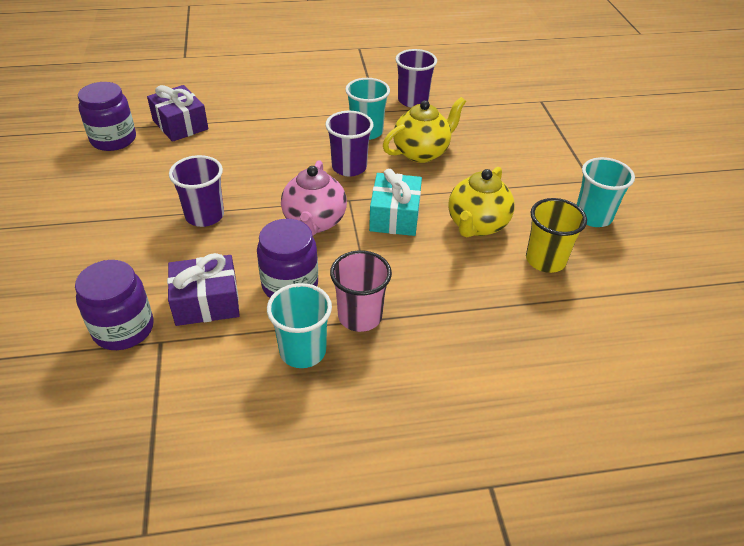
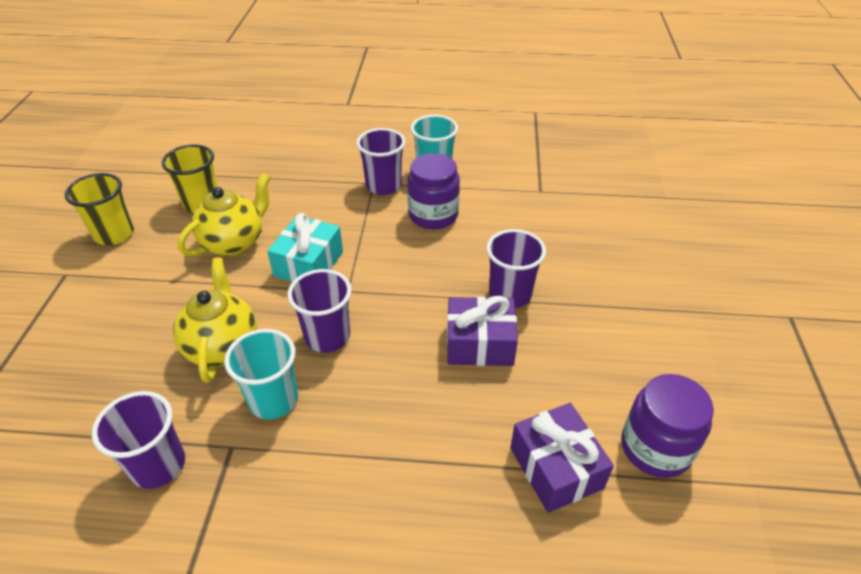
camera: 165 degrees left, 0 degrees up
(123, 329) = (571, 202): purple jar -> none
(206, 302) = (505, 212): purple gift -> purple gift (479, 343)
(314, 222) = (394, 269): pink teapot -> none
(360, 316) = (383, 186): pink cup -> purple cup
(421, 152) = (223, 346): yellow teapot -> yellow teapot turned 105 degrees clockwise
(593, 216) = (114, 234): turquoise cup -> yellow cup

